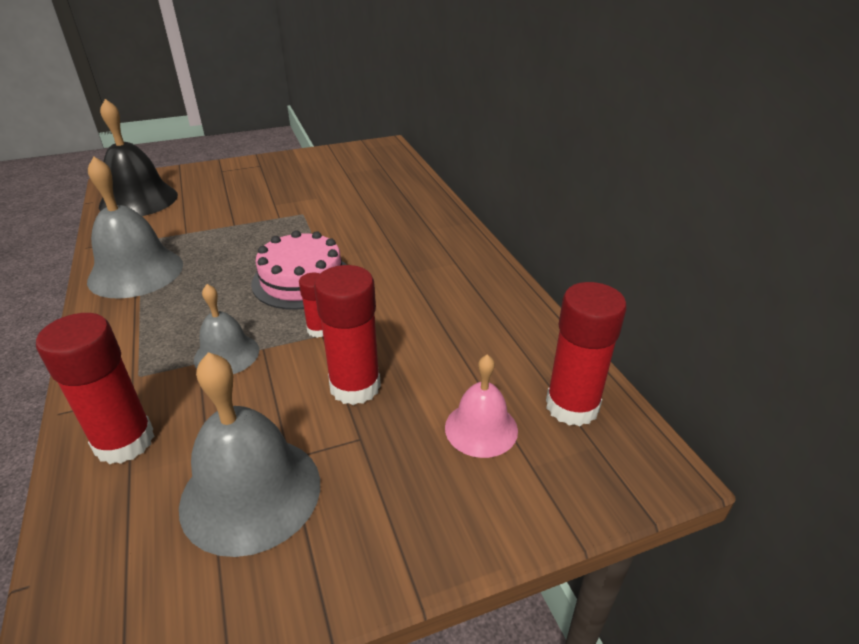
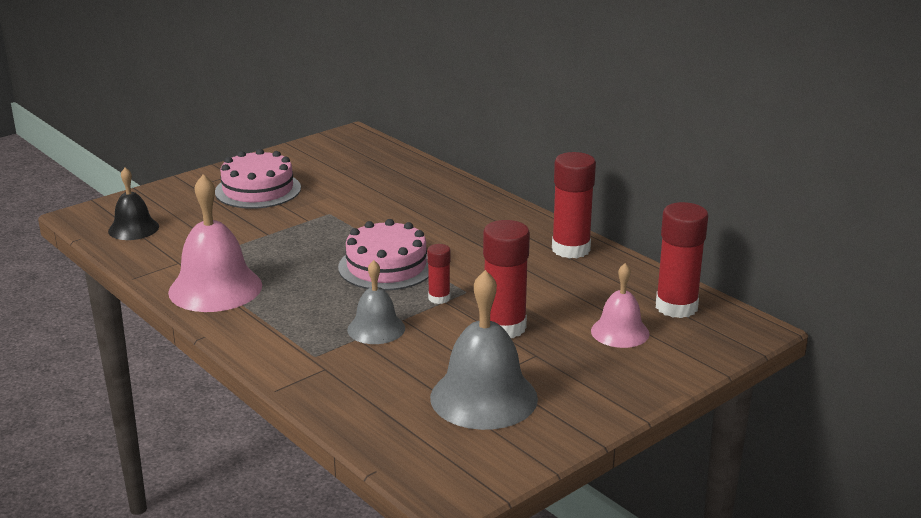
camera: 20 degrees left, 10 degrees down
(124, 442) = (354, 393): red glue stick -> red glue stick (571, 249)
(136, 272) = (215, 288): grey bell -> pink bell
(138, 200) = (133, 228): black bell -> black bell, size x0.59
(266, 182) = (258, 190): none -> pink cake

